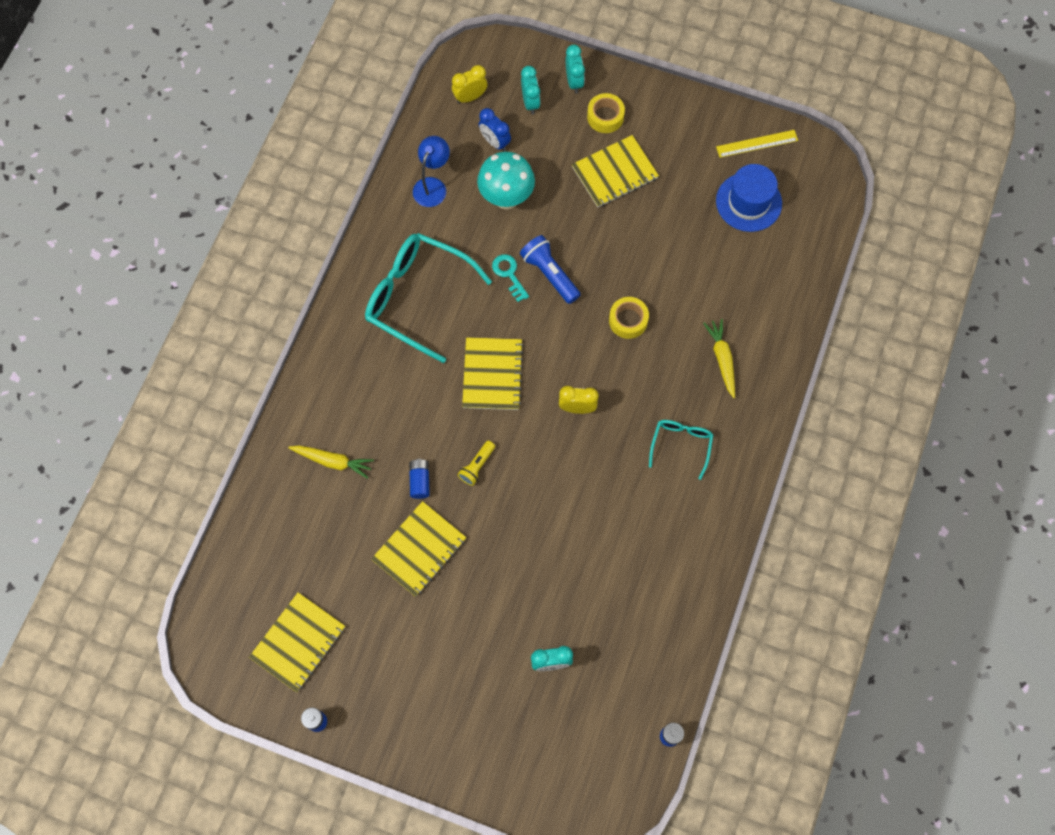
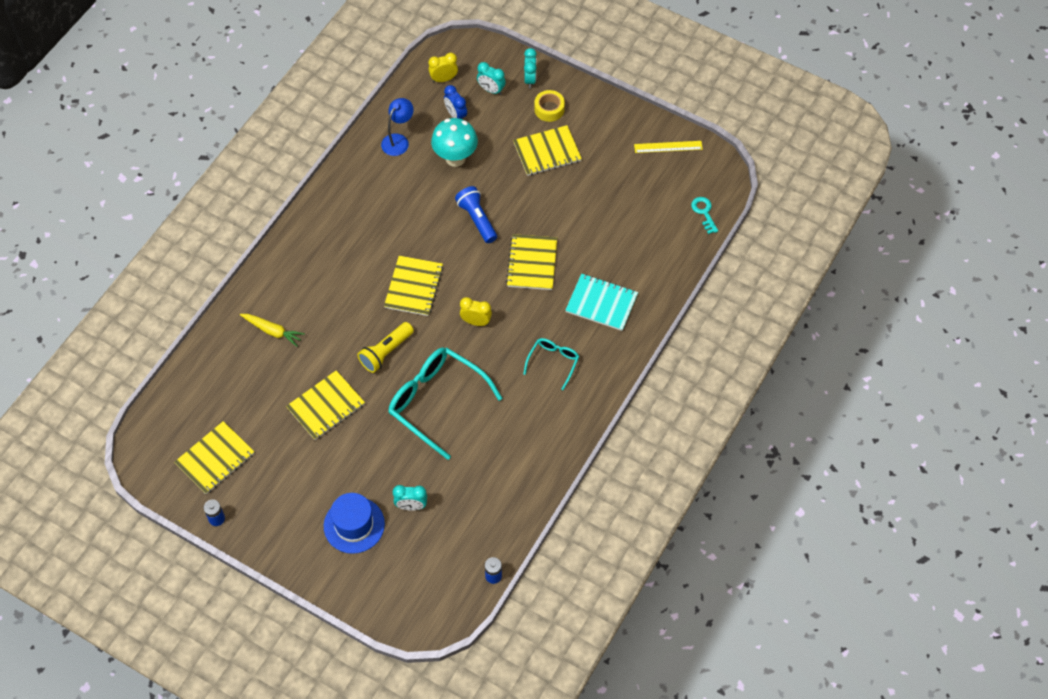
camera: 10 degrees right, 10 degrees down
(417, 297) = (367, 221): turquoise glasses -> turquoise glasses (436, 401)
(420, 481) = (338, 356): blue battery -> none
(477, 466) = (386, 352): yellow flashlight -> yellow flashlight, size x1.60
(509, 274) = (444, 215): turquoise key -> turquoise key (704, 212)
(530, 102) = (491, 90): turquoise clock -> turquoise clock turned 120 degrees clockwise
(628, 320) = (532, 263): yellow tape -> yellow notebook
(722, 359) = (601, 303): yellow carrot -> turquoise notebook
(748, 202) = (651, 189): blue hat -> blue hat (354, 525)

